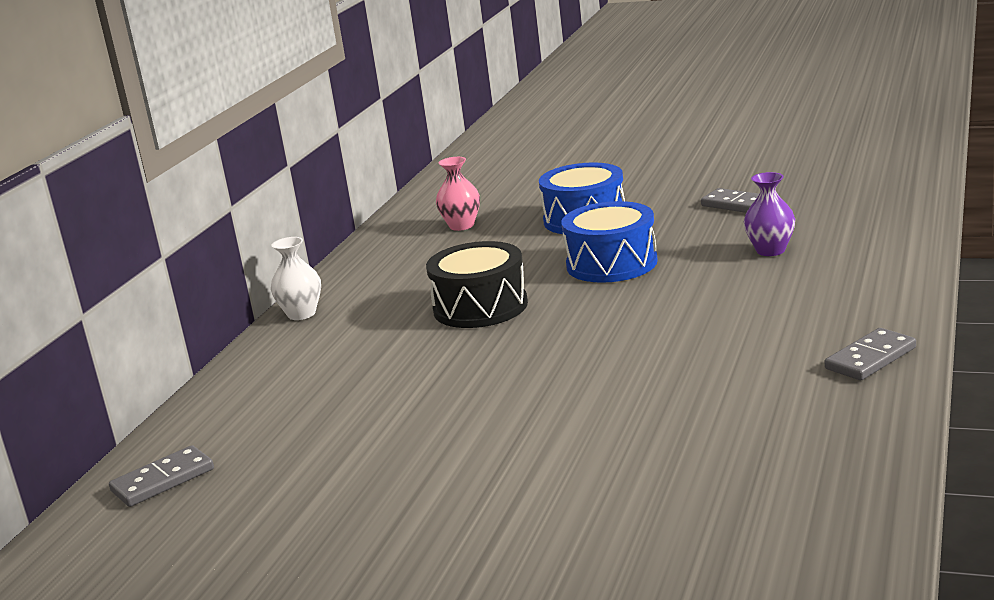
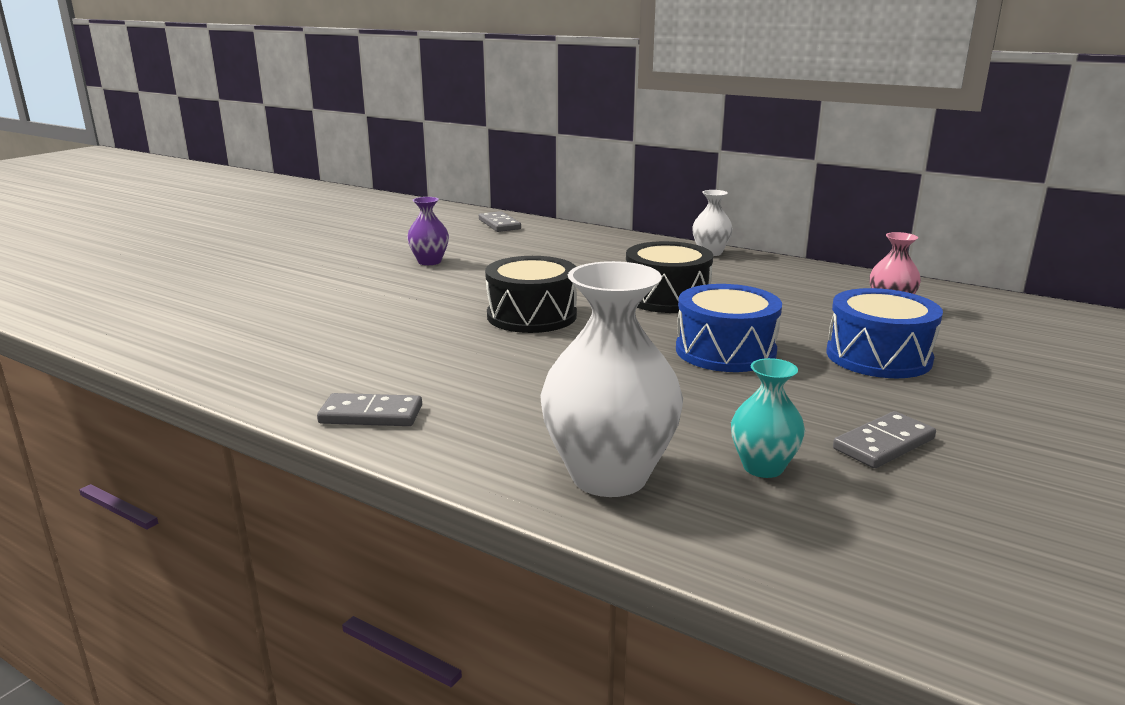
camera: 100 degrees right, 0 degrees up
(576, 355) = (532, 316): none -> black drum
(770, 250) = (695, 429): purple vase -> purple vase (429, 261)
(804, 227) = (763, 467): none -> turquoise vase
(865, 261) = (609, 476): none -> white vase
(870, 358) = (371, 415): grey domino -> grey domino turned 60 degrees counterclockwise

